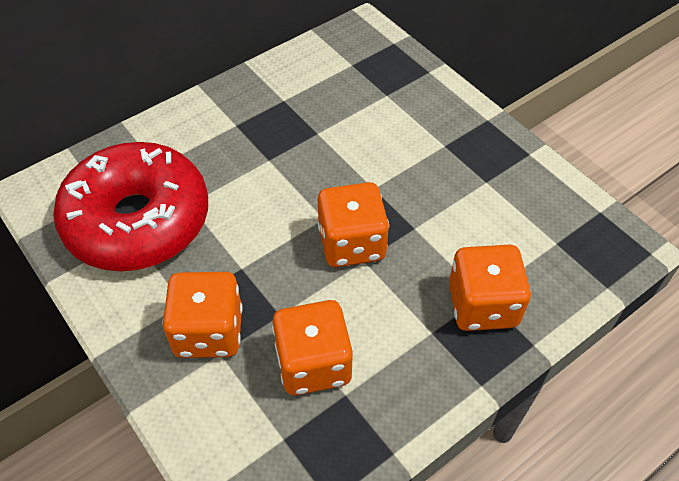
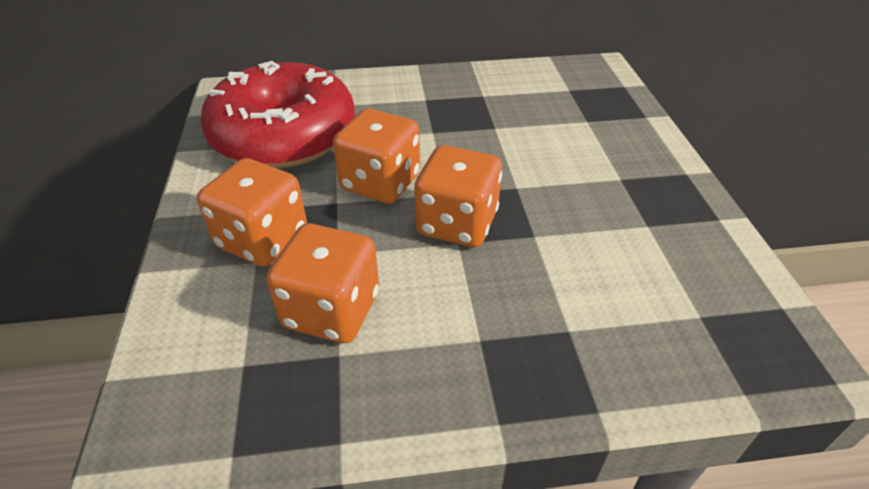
camera: 30 degrees right, 10 degrees down
(482, 305) = (560, 339): orange dice -> orange dice (380, 183)

